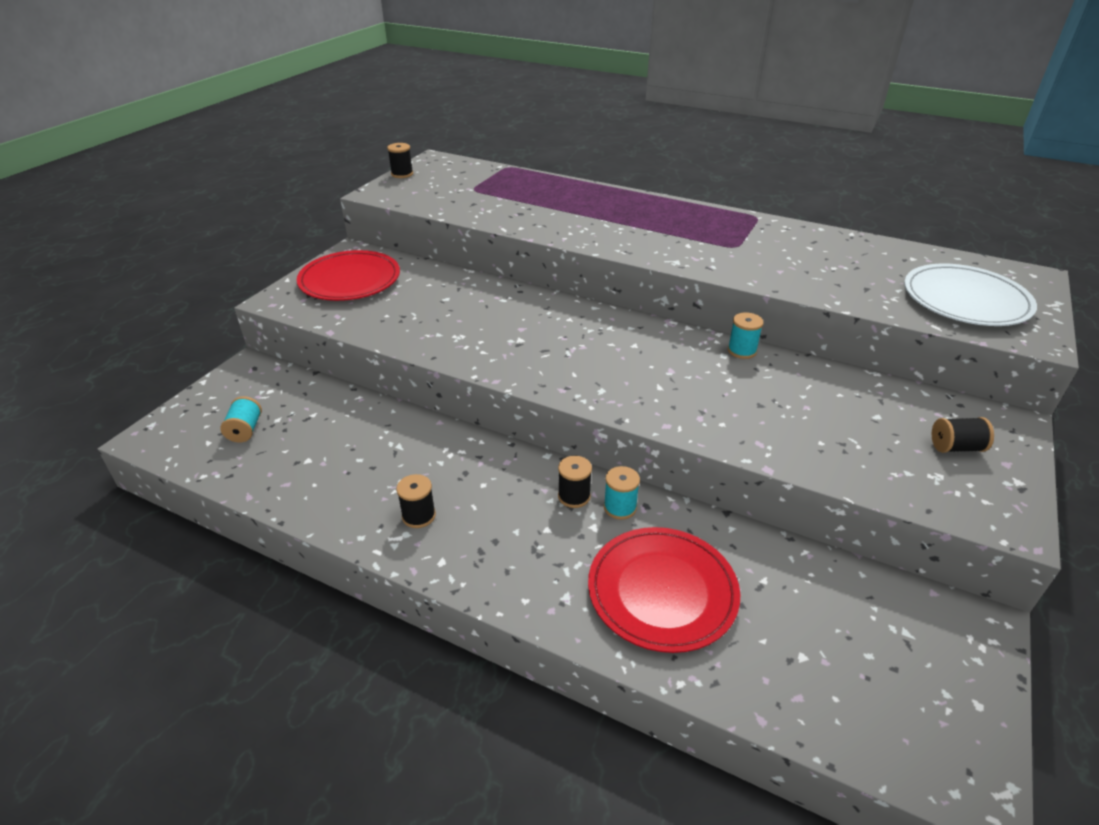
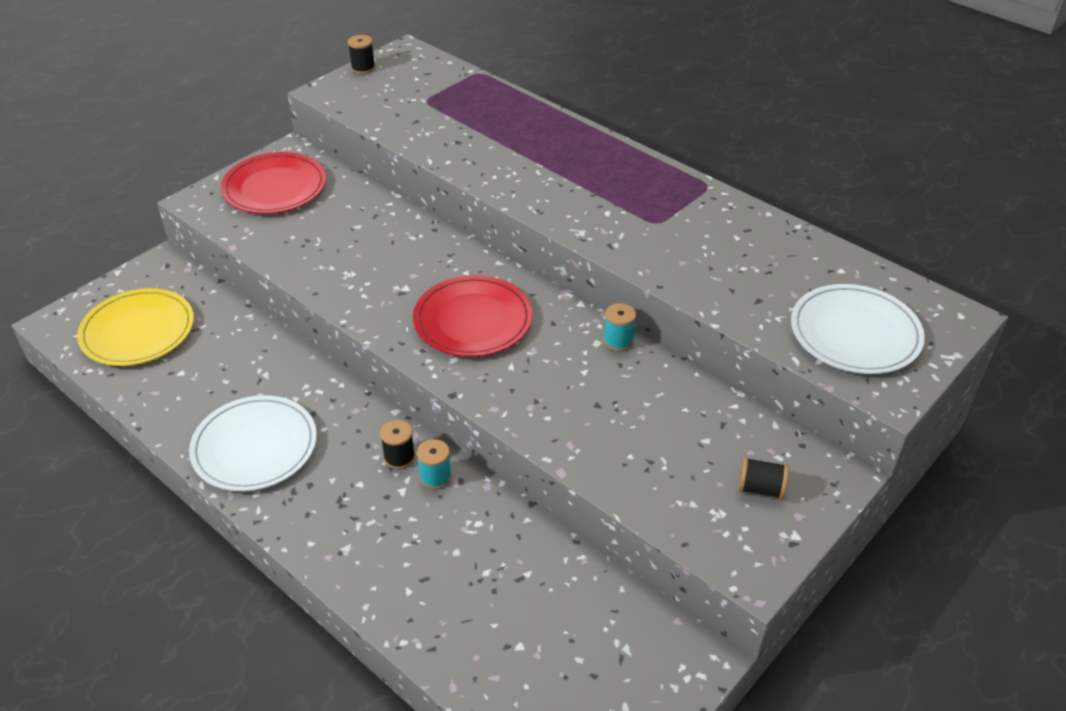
camera: 15 degrees right, 5 degrees up
(245, 430) = (138, 331): turquoise spool -> yellow plate
(419, 516) = (255, 447): black spool -> white plate
(662, 591) = (431, 562): red plate -> red plate (473, 320)

